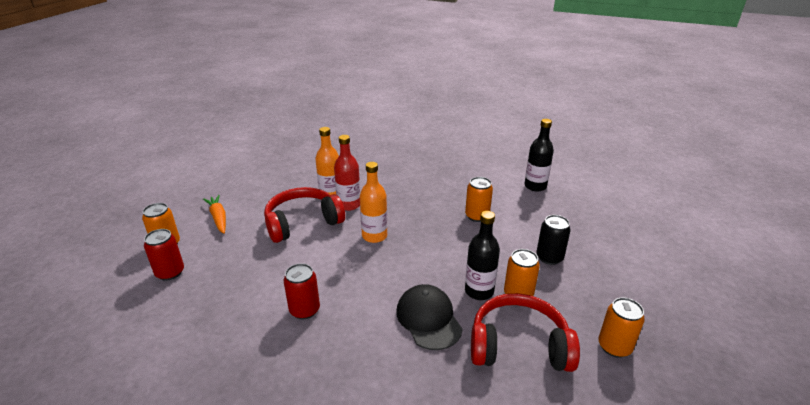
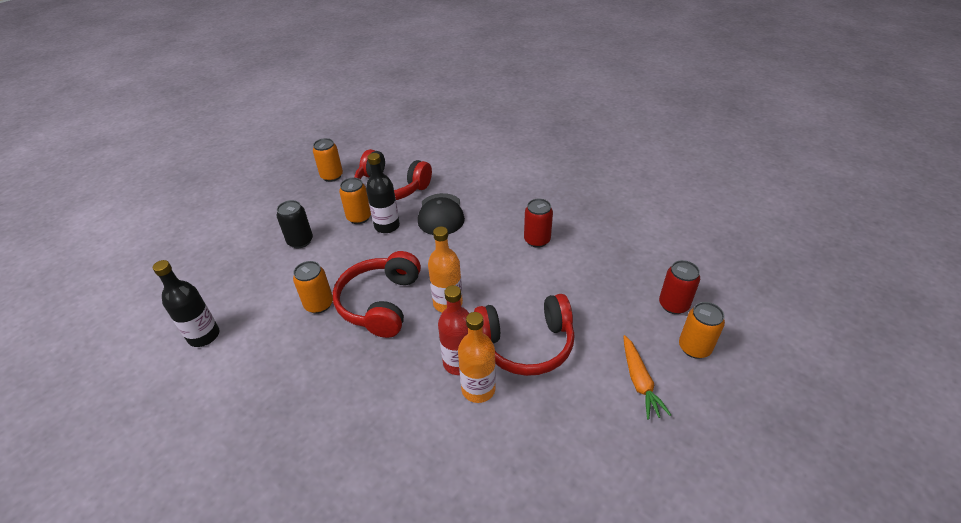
camera: 160 degrees left, 10 degrees up
(430, 226) = (380, 303): none -> red headphones

